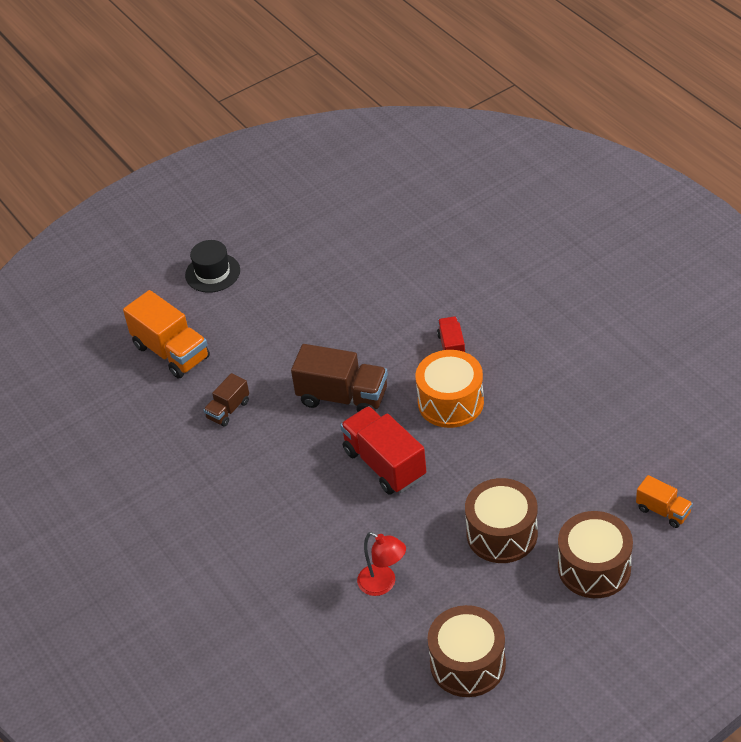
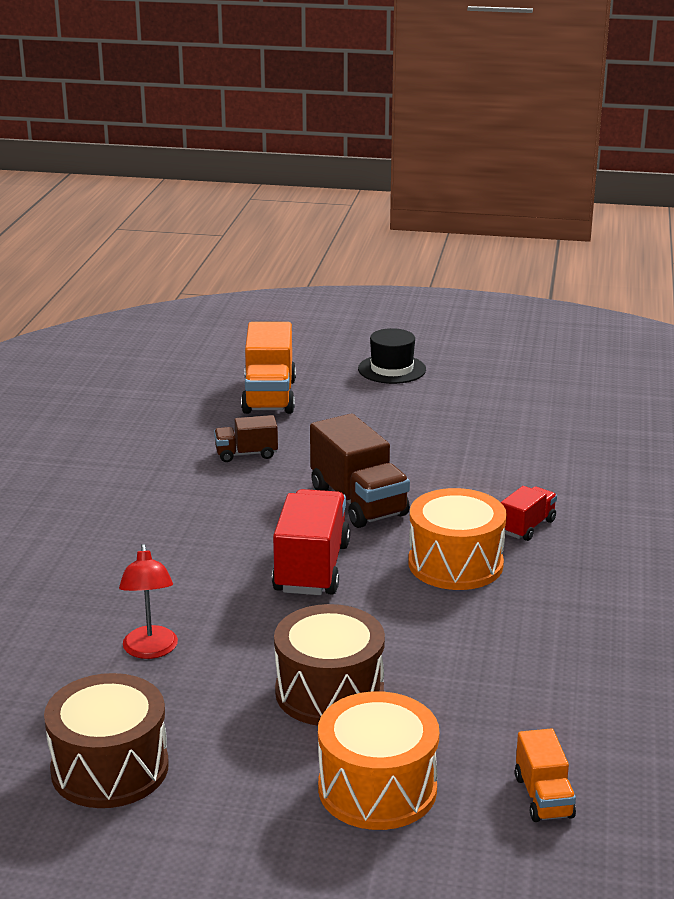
camera: 40 degrees right, 20 degrees down
(594, 567) = (377, 788): brown drum -> orange drum

